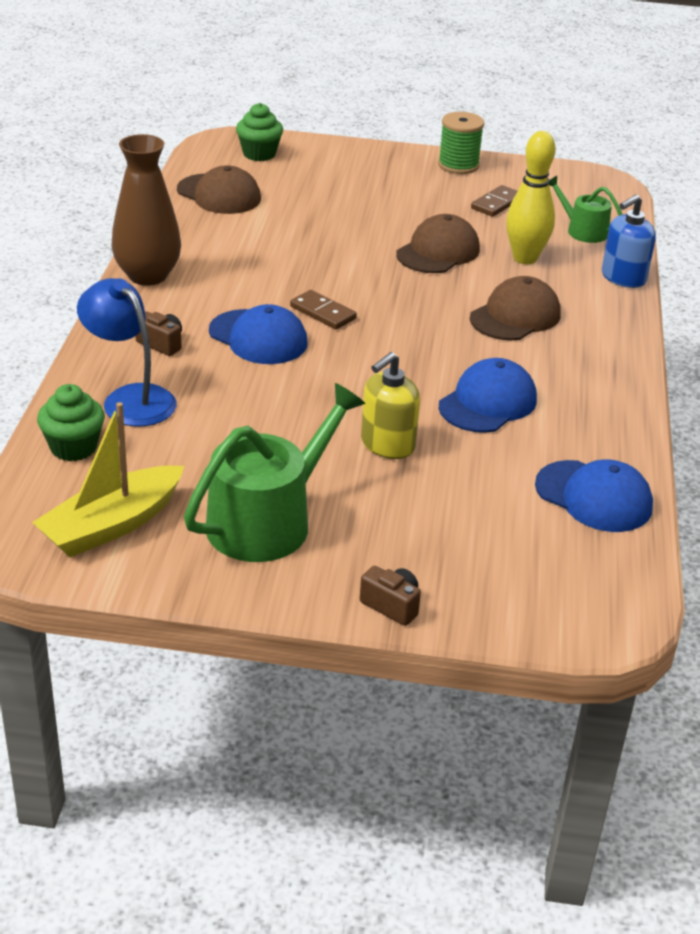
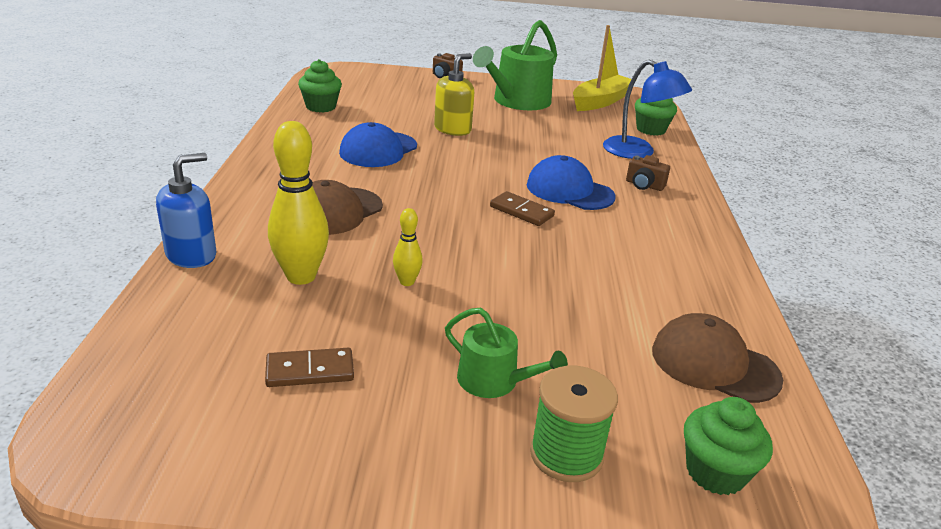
camera: 175 degrees right, 5 degrees down
(147, 275) = (705, 243): brown vase -> none
(438, 252) = (407, 282): brown cap -> yellow bowling pin
(458, 165) = (355, 470): green spool -> green spool (566, 454)
(496, 203) = (310, 371): brown domino -> brown domino turned 45 degrees clockwise
(582, 230) = (200, 324): green watering can -> green watering can (494, 381)
(593, 497) = (321, 107): blue cap -> green cupcake

